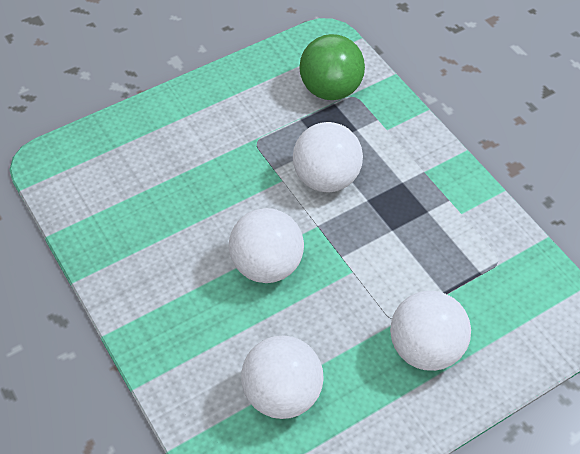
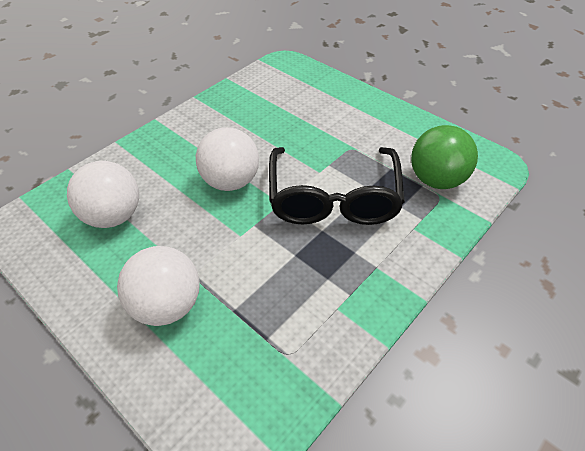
camera: 75 degrees right, 5 degrees down
(326, 178) = (333, 198): white ball -> black glasses

